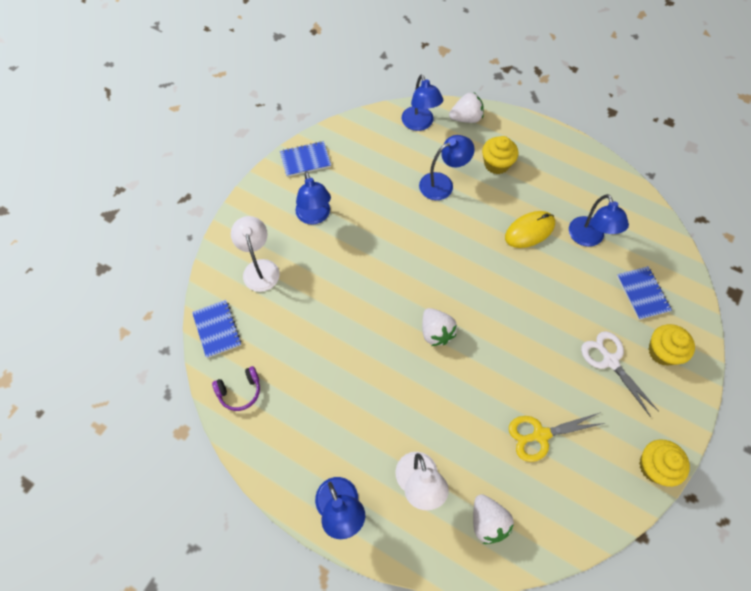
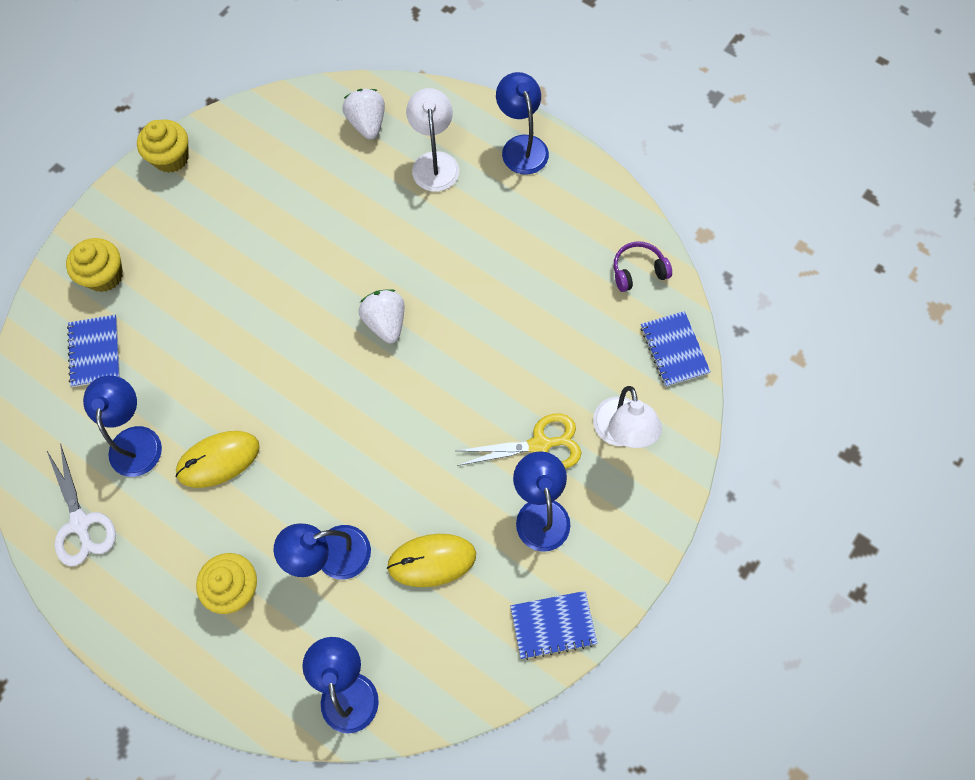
camera: 175 degrees left, 5 degrees up
(380, 186) = (432, 560): none -> yellow mouse
(466, 118) = (262, 694): white strawberry -> none
(540, 435) = (287, 197): yellow scissors -> yellow scissors (540, 445)
(610, 361) = (174, 270): white scissors -> white scissors (81, 523)

